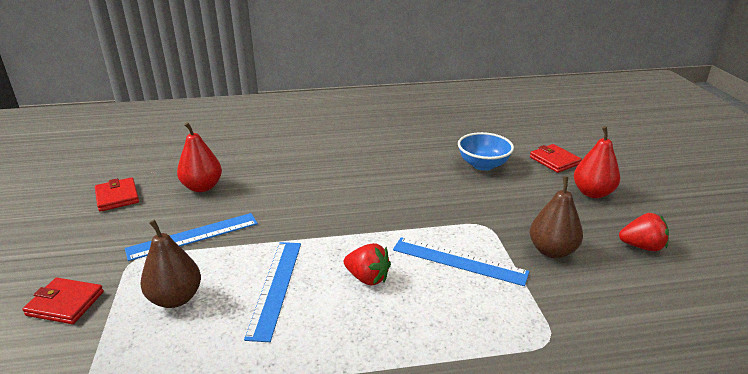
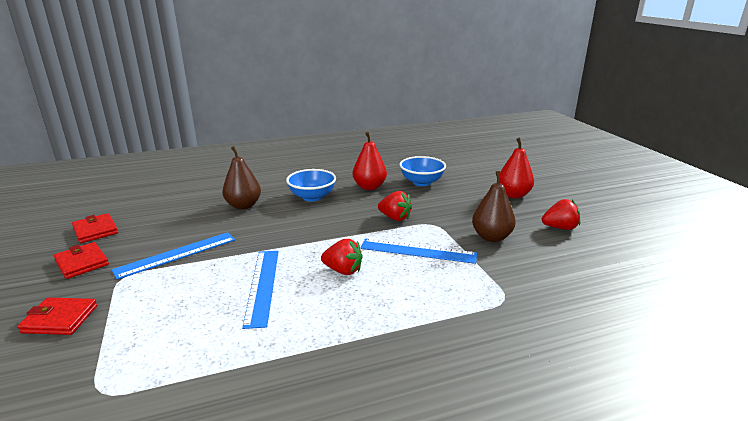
camera: 10 degrees left, 5 degrees down
(175, 298) = (170, 303): brown pear -> brown pear (243, 205)
(202, 187) = (177, 216): red pear -> red pear (369, 187)
(352, 174) = (312, 197): none -> blue bowl
(441, 212) = (395, 218): none -> red strawberry
(554, 161) = (478, 175): red wallet -> red wallet (82, 263)

